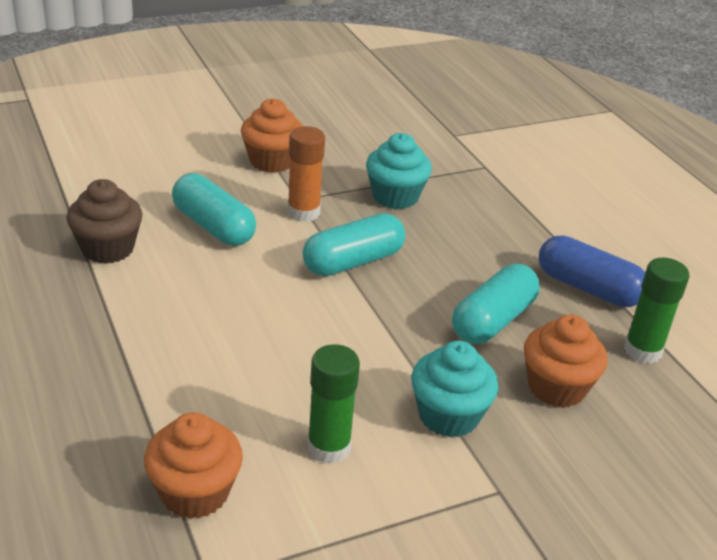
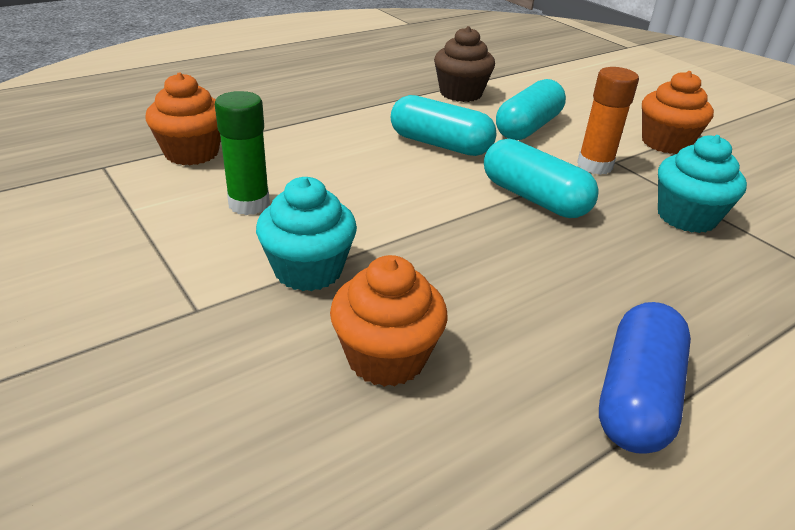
camera: 80 degrees right, 0 degrees up
(493, 321) = (494, 299): turquoise capsule -> turquoise capsule (440, 144)
(642, 350) = (515, 462): green glue stick -> none

